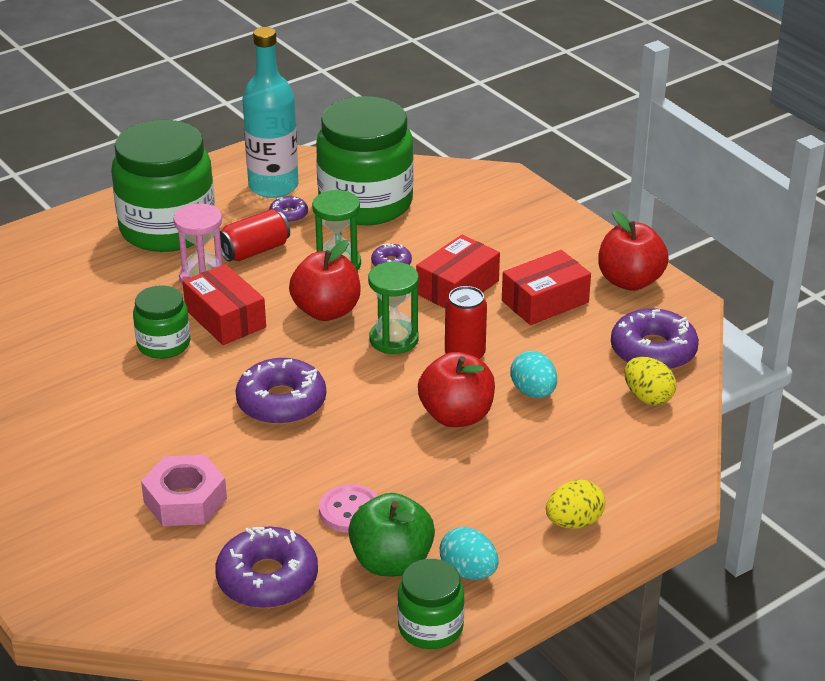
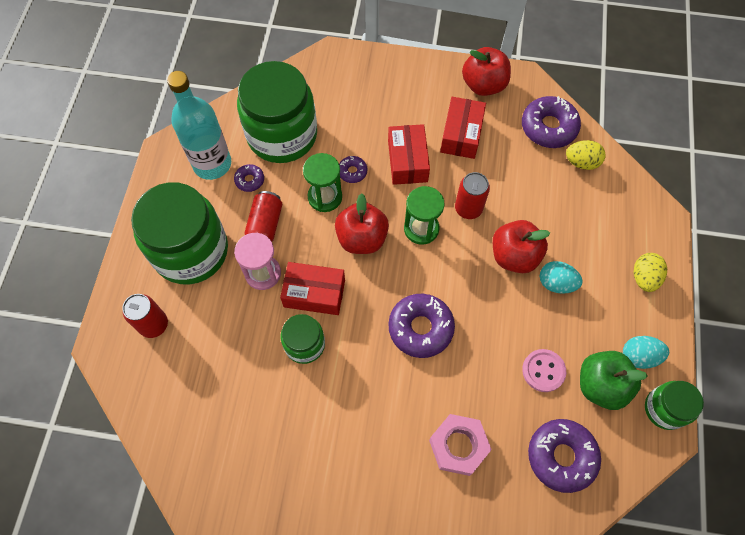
camera: 45 degrees left, 30 degrees up
(67, 253) = (154, 324): none -> red can
(533, 392) = (529, 206): turquoise egg -> turquoise egg (556, 283)

